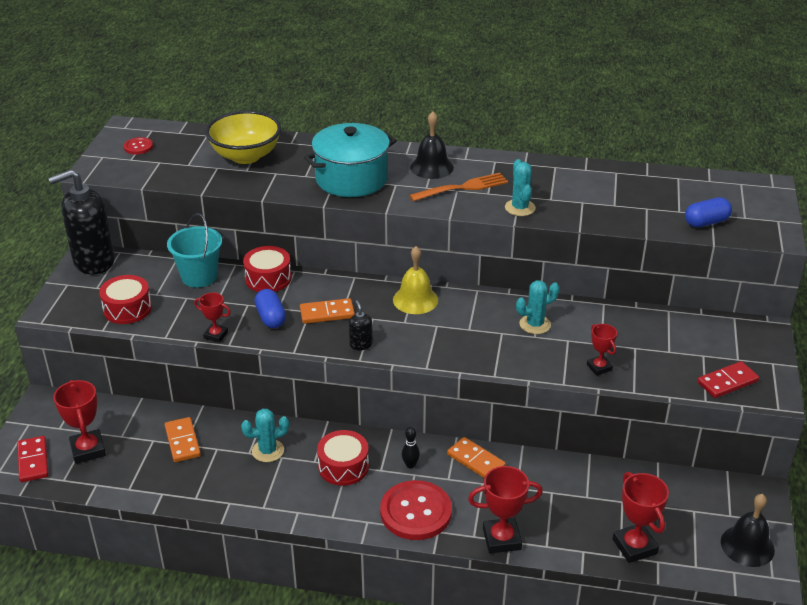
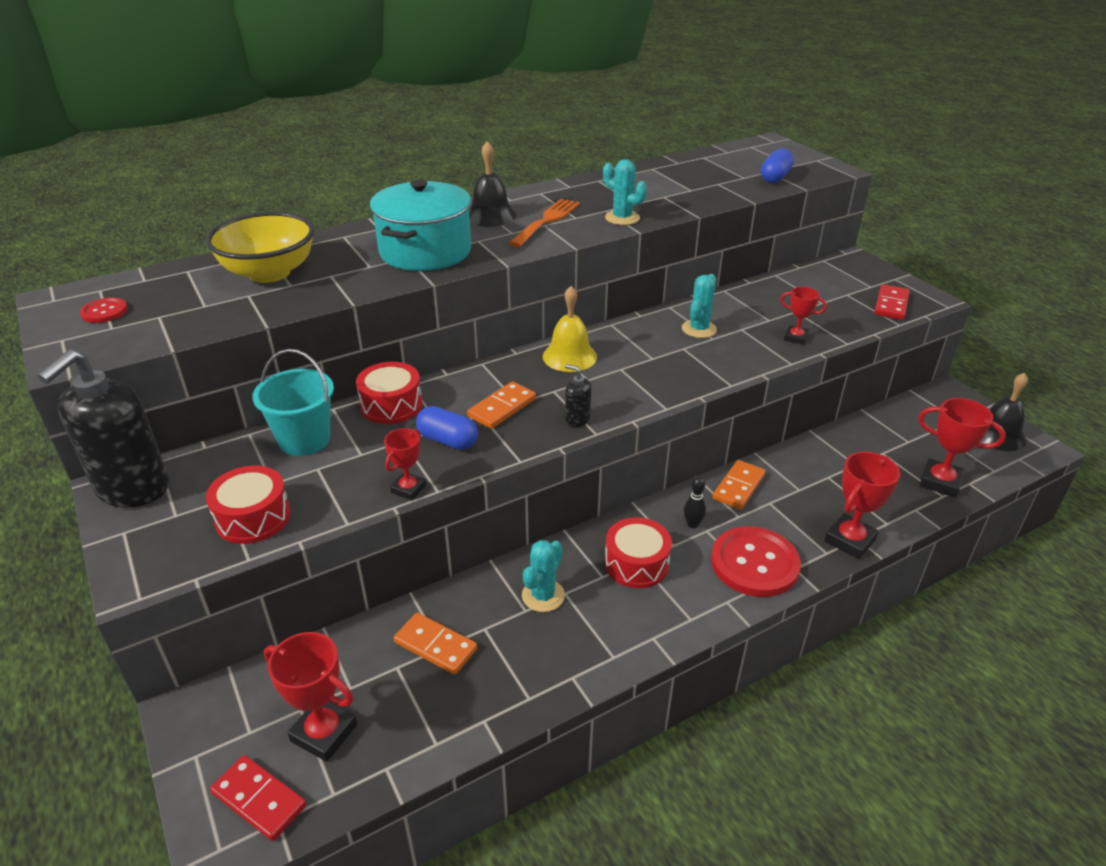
camera: 40 degrees left, 0 degrees up
(216, 335) = (408, 489): red trophy -> red trophy turned 45 degrees counterclockwise
(476, 461) = (738, 487): orange domino -> orange domino turned 60 degrees counterclockwise

